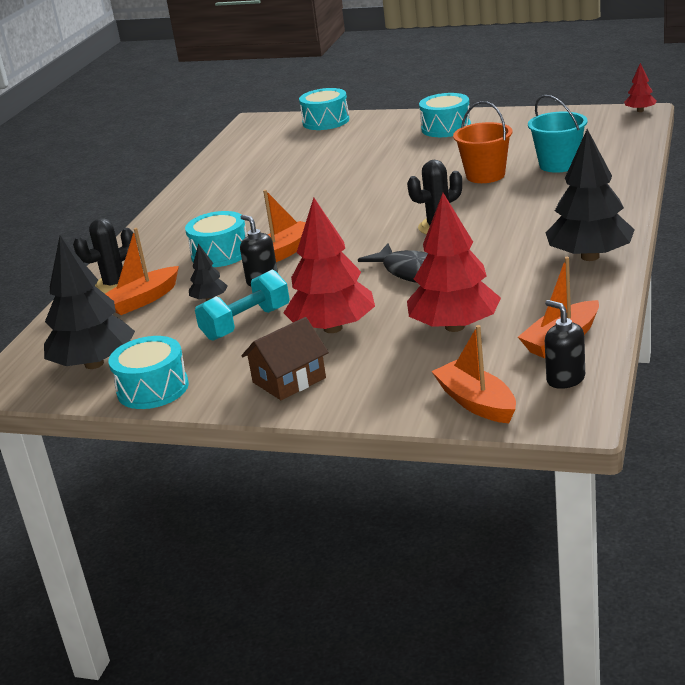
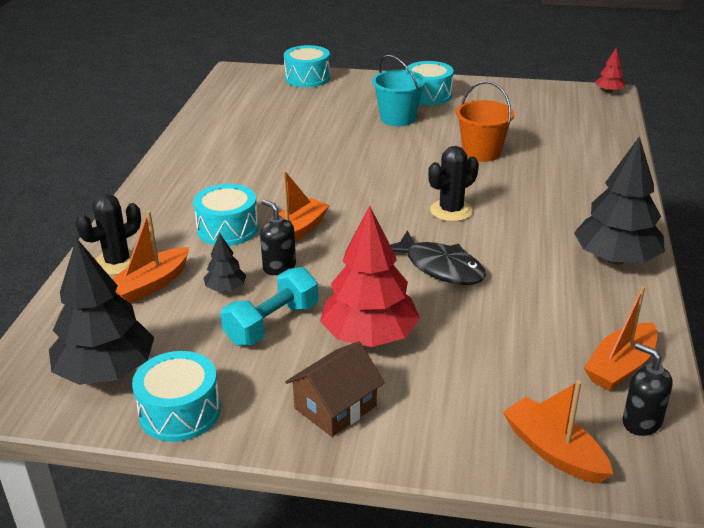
camera: 10 degrees left, 5 degrees up
(455, 326) = (501, 342): red tree -> none
(559, 164) = (550, 146): turquoise bucket -> turquoise bucket (398, 118)

